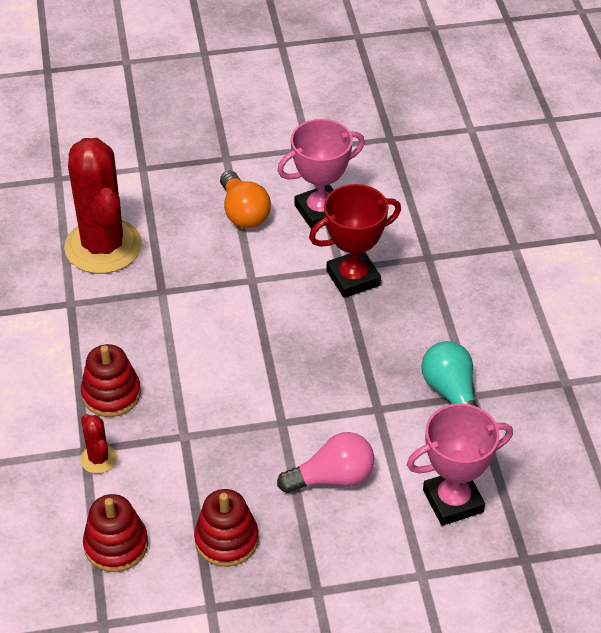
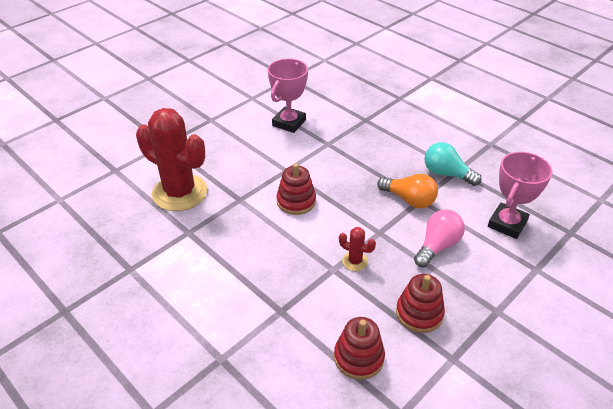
camera: 35 degrees left, 5 degrees down
(98, 459) = (295, 311): red cactus -> red cactus (355, 261)
(111, 394) = (265, 269): red stacking toy -> red stacking toy (296, 201)
(243, 213) = (247, 140): orange light bulb -> orange light bulb (409, 200)
(353, 278) = (339, 145): red trophy -> none

